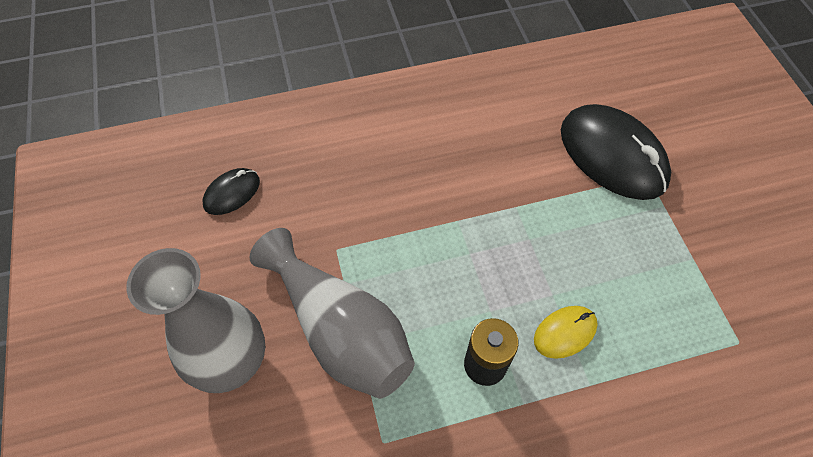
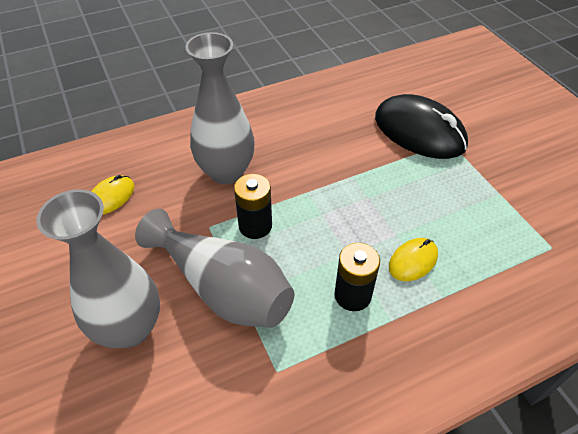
camera: 10 degrees left, 10 degrees down
(232, 193) = (111, 197): black mouse -> yellow mouse
(367, 179) = (226, 172): none -> grey vase
(389, 256) = (255, 226): none -> black battery

